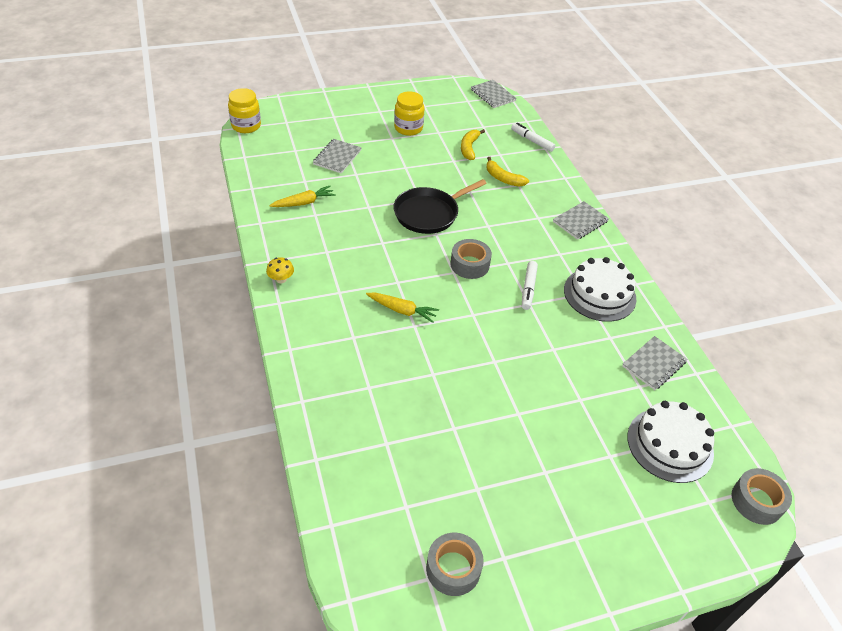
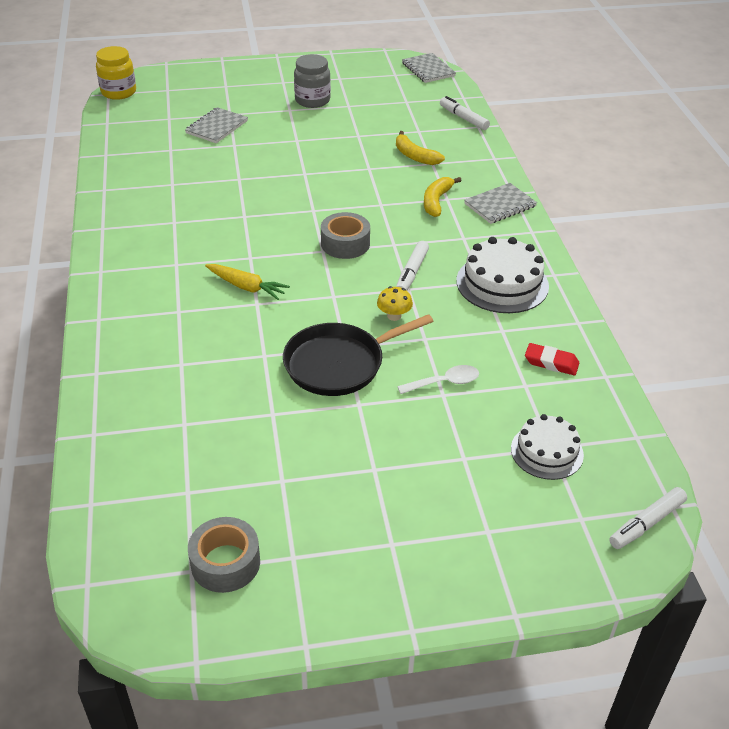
camera: 10 degrees right, 5 degrees down
(281, 279) = (110, 247): yellow mushroom -> yellow mushroom (394, 316)
(304, 203) = (162, 171): yellow carrot -> none
(408, 128) = (312, 100): yellow jar -> grey jar
(429, 213) = (310, 189): black pan -> black pan (339, 364)
(469, 148) = (382, 123): yellow banana -> yellow banana (436, 201)
(578, 388) = (444, 382): none -> white spoon
(653, 364) = (551, 362): grey notebook -> red eraser
(670, 444) = (547, 451): white cake -> white cake, size x0.65
(756, 501) = (646, 523): grey tape -> white marker

